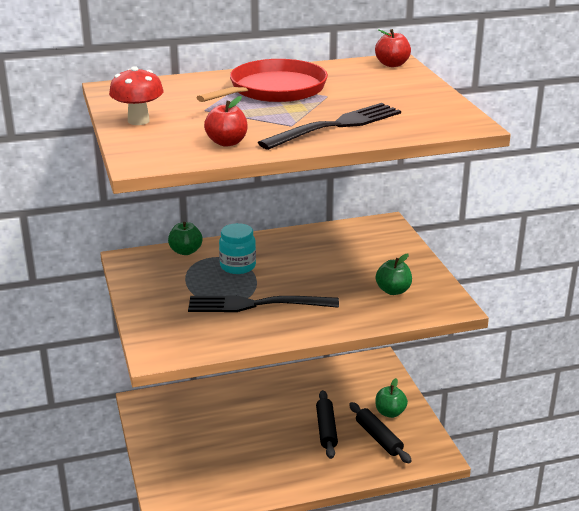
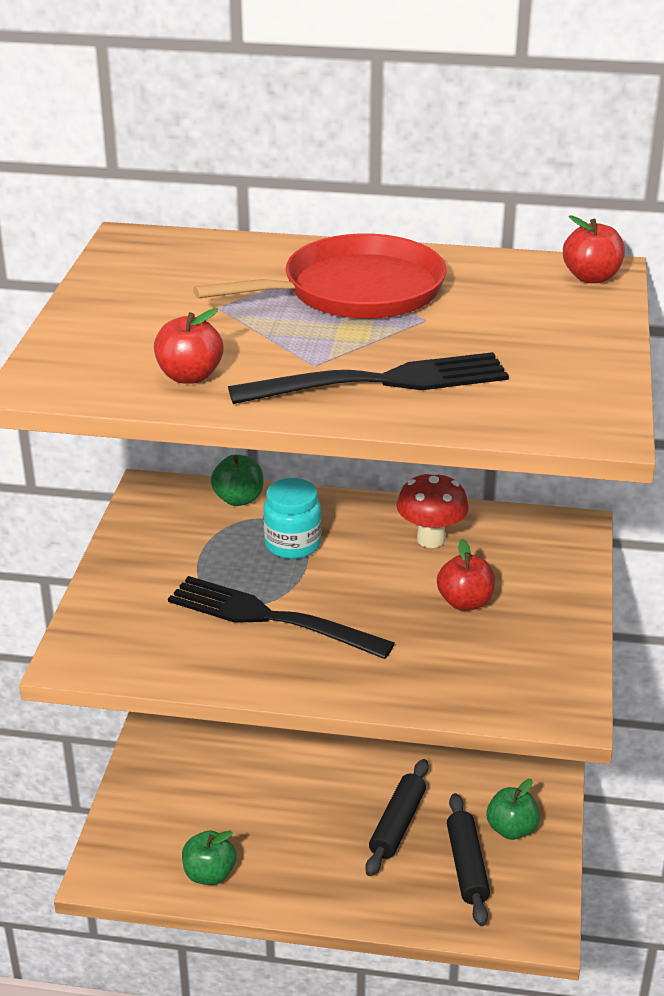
camera: 25 degrees right, 5 degrees up
(138, 121) = (108, 308): red mushroom -> red mushroom (431, 539)
(358, 271) = (465, 602): none -> red apple
(393, 291) = (492, 654): green apple -> green apple (209, 874)

